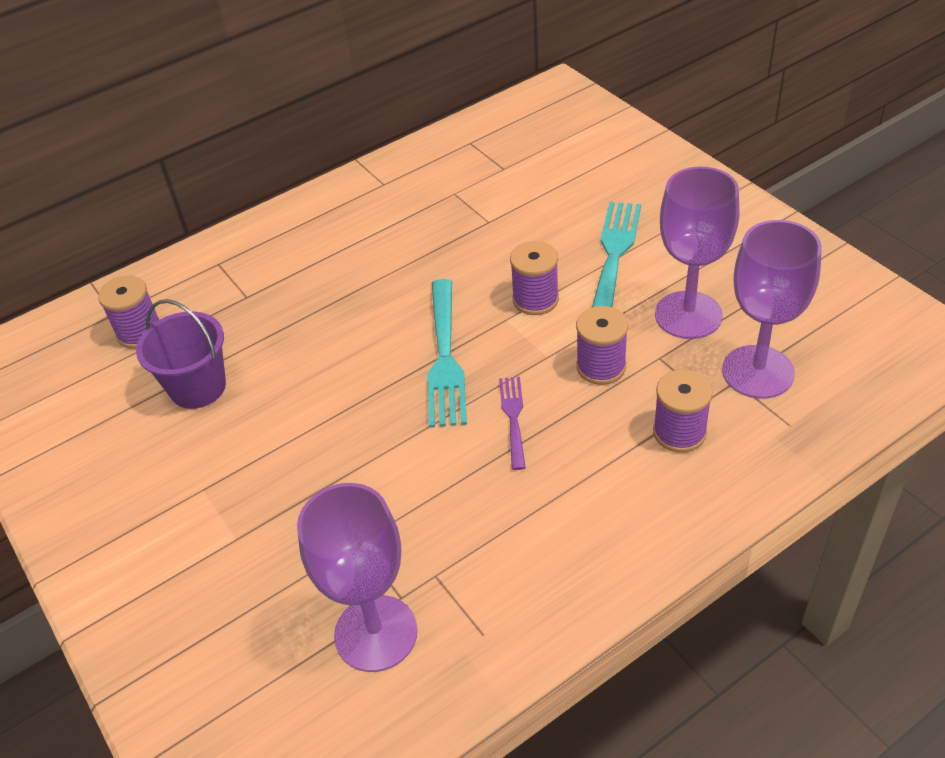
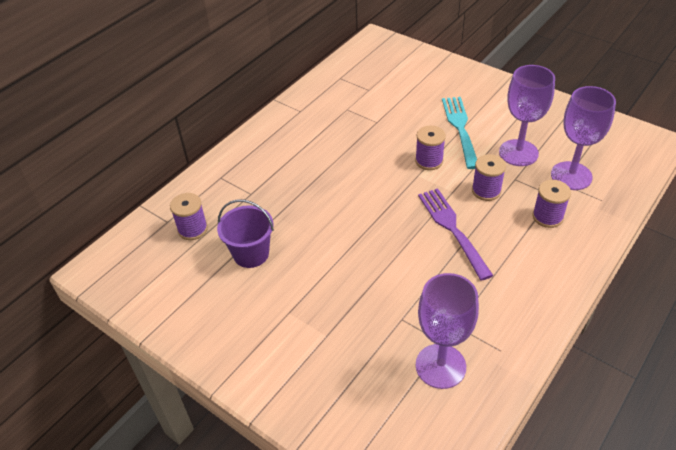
camera: 20 degrees left, 0 degrees up
(444, 356) = (394, 203): turquoise fork -> none
(513, 418) = (453, 229): purple fork -> purple fork, size x1.76

